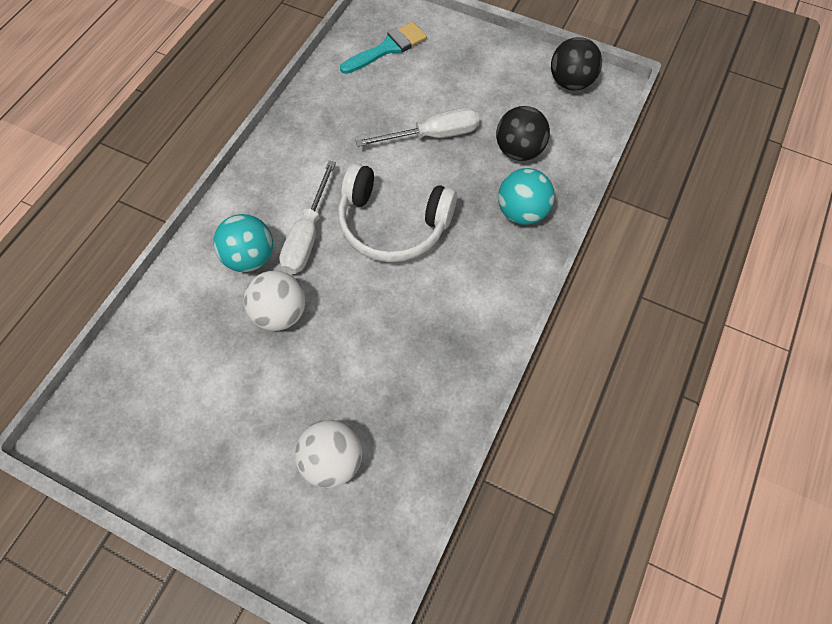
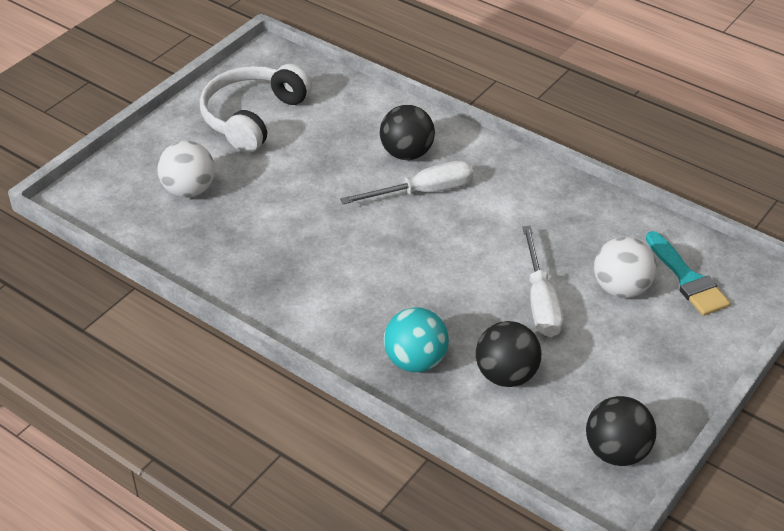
camera: 100 degrees right, 20 degrees down
(250, 257) = (407, 153): turquoise ball -> black ball
(280, 313) = (340, 169): white ball -> white ball (621, 288)
(307, 235) = (423, 192): white screwdriver -> white screwdriver turned 135 degrees clockwise
(393, 224) = (422, 254): white headphones -> white headphones (253, 117)

